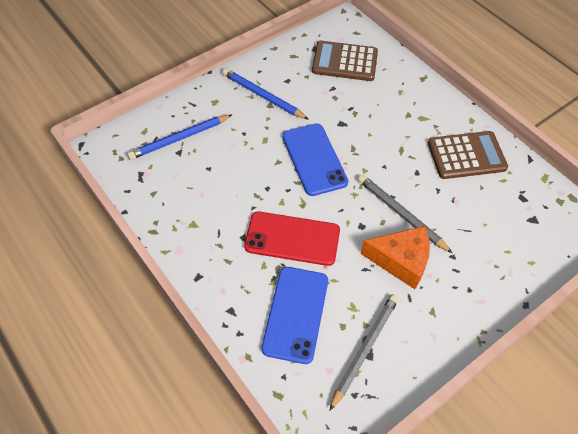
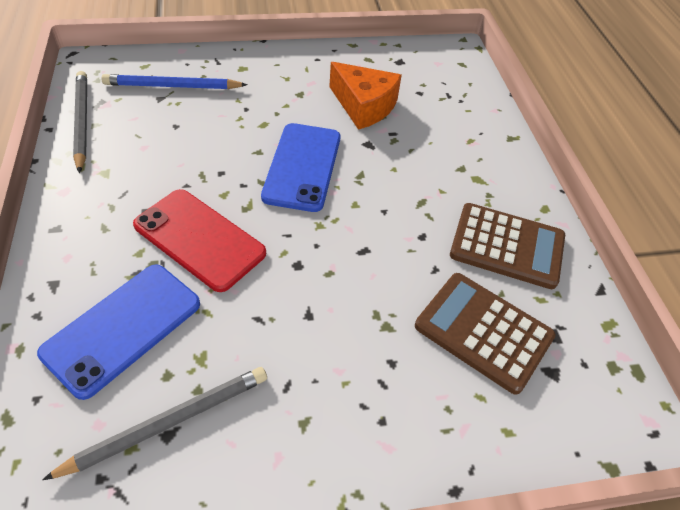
camera: 25 degrees right, 5 degrees down
(263, 96) = (300, 83): blue pencil -> none
(344, 62) = (424, 86): brown calculator -> brown calculator (483, 331)
(401, 214) = (361, 275): grey pencil -> grey pencil (82, 122)
(401, 261) = (314, 332): orange cheese -> orange cheese (364, 106)

